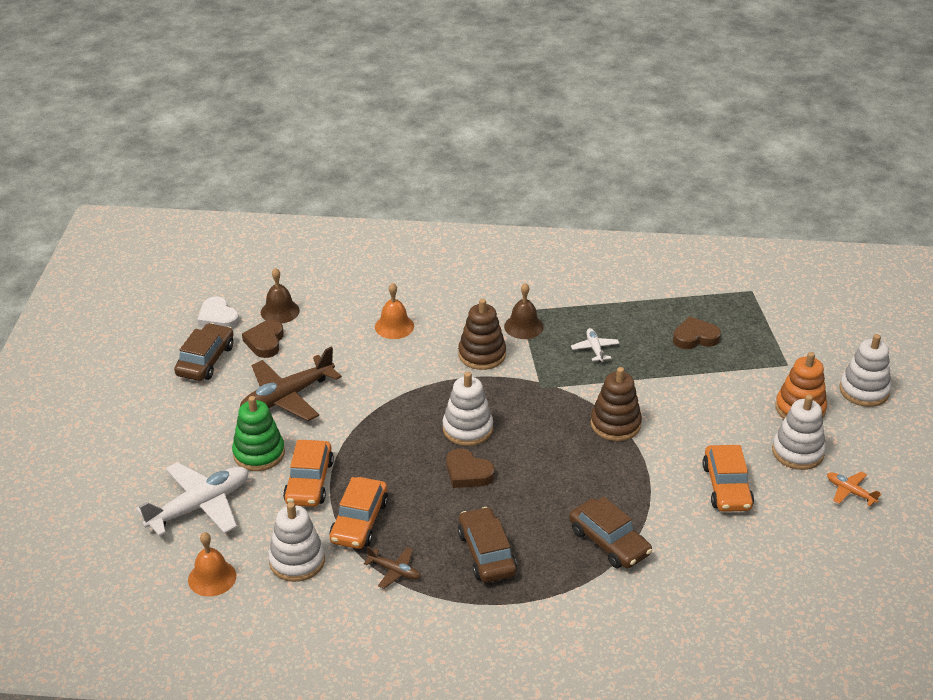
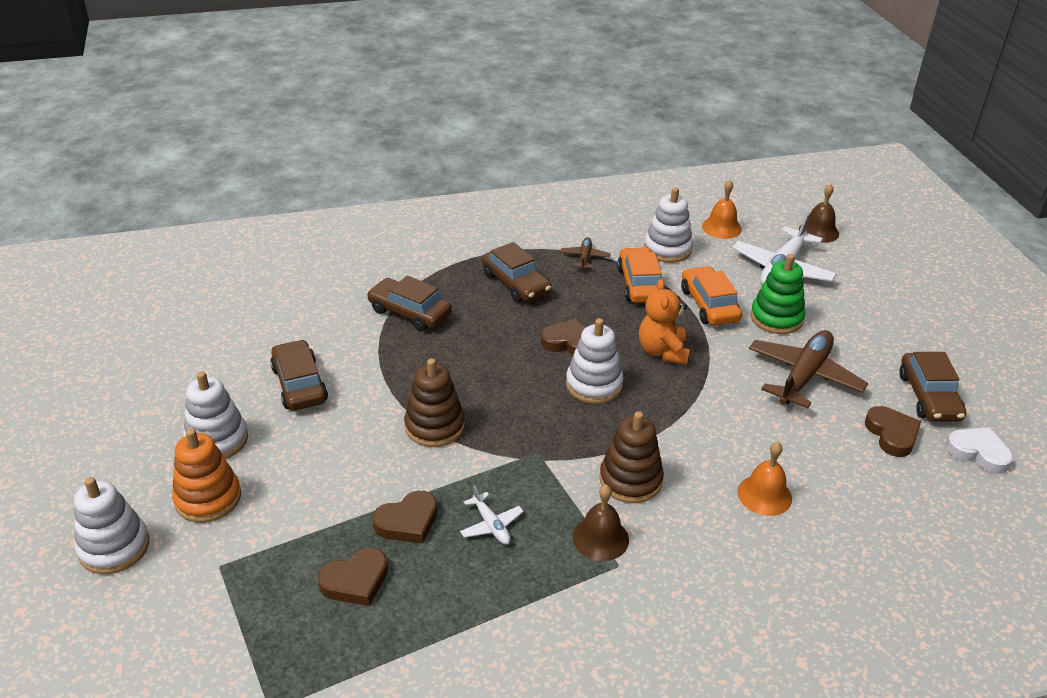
camera: 160 degrees right, 0 degrees up
(280, 311) = (919, 481): brown bell -> brown bell (819, 231)
(389, 445) = (662, 352): none -> orange teddy bear
(394, 571) = (584, 257): brown plane -> brown plane turned 90 degrees clockwise
(653, 363) = (408, 522): none -> brown heart
(726, 487) = (299, 384): orange car -> brown car
(850, 492) = (162, 407): orange plane -> none

